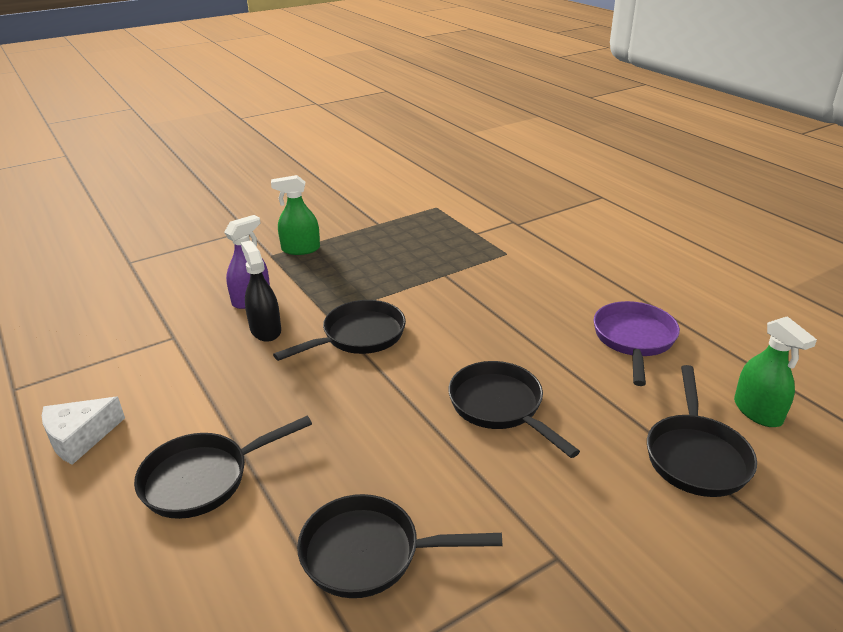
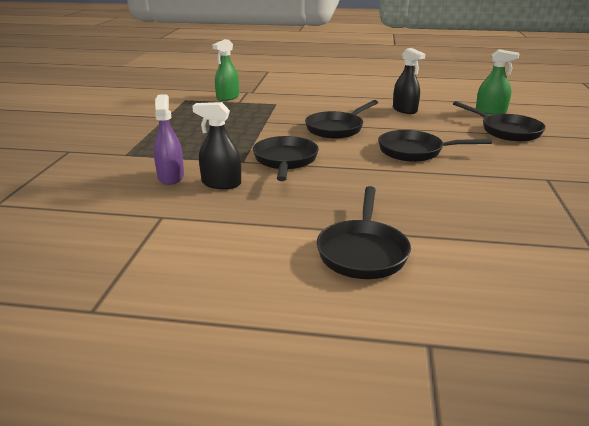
camera: 50 degrees left, 5 degrees down
(80, 437) = (232, 291): white cheese -> none
(300, 249) = (141, 144): green spray bottle -> green spray bottle (227, 97)
(369, 553) = (498, 221): black pan -> black pan (337, 128)
(634, 340) = (404, 110): purple pan -> black spray bottle

